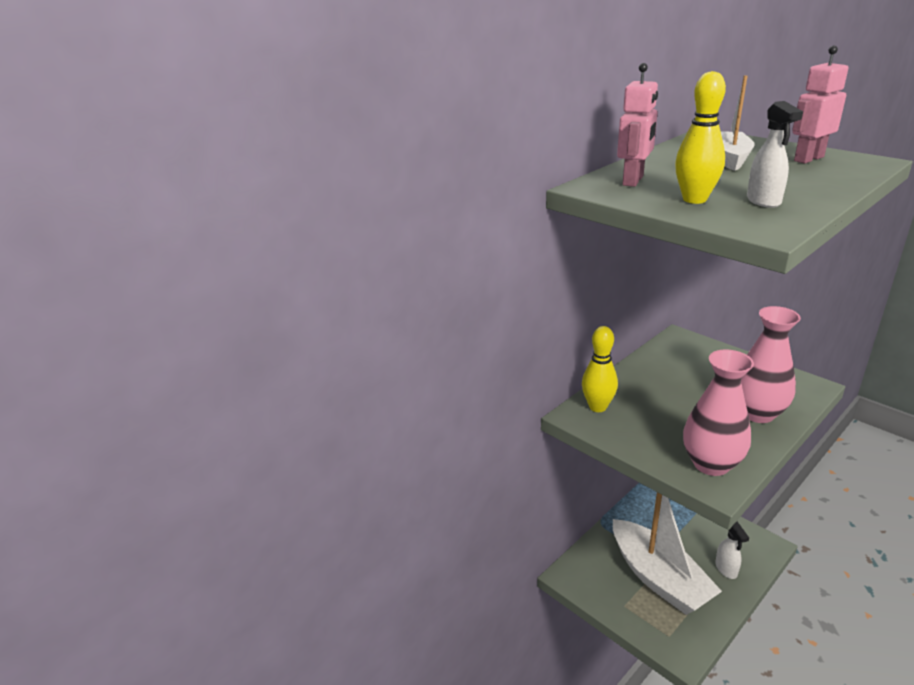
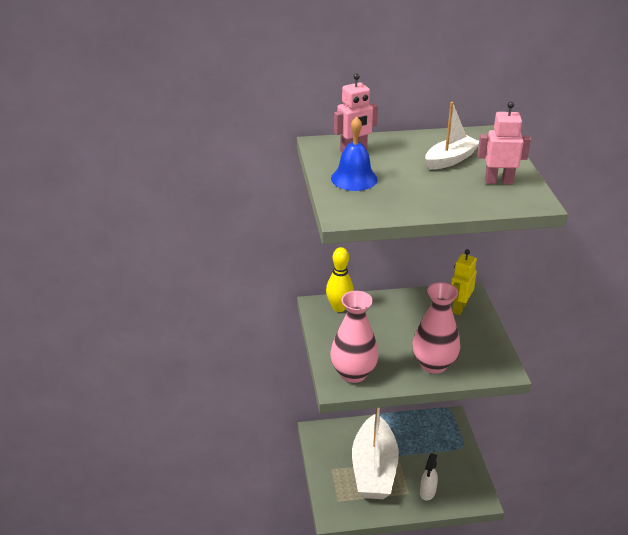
camera: 35 degrees right, 5 degrees up
(693, 353) = (459, 308): none -> yellow robot
(694, 199) = (354, 178): yellow bowling pin -> blue bell
(763, 201) = (387, 197): white spray bottle -> none

